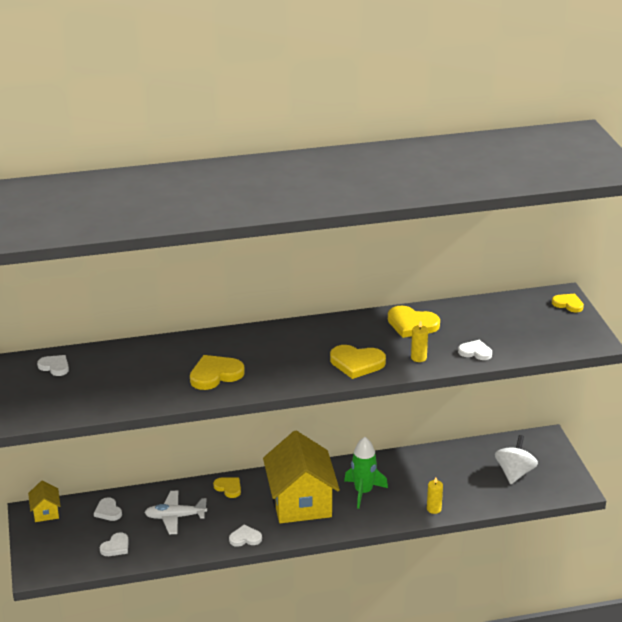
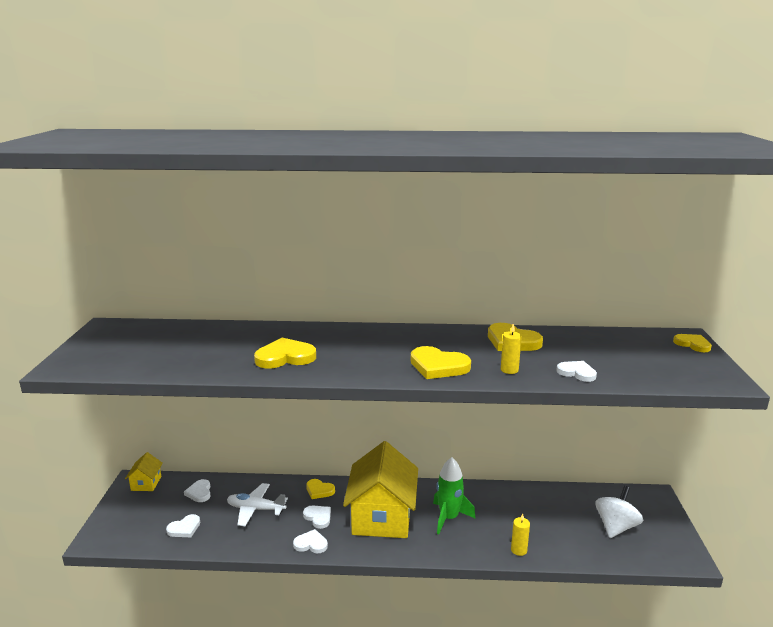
camera: 15 degrees right, 10 degrees down
(55, 367) = (142, 332): white heart -> white heart (318, 517)
(228, 488) = (319, 490): yellow heart -> yellow heart turned 150 degrees clockwise

